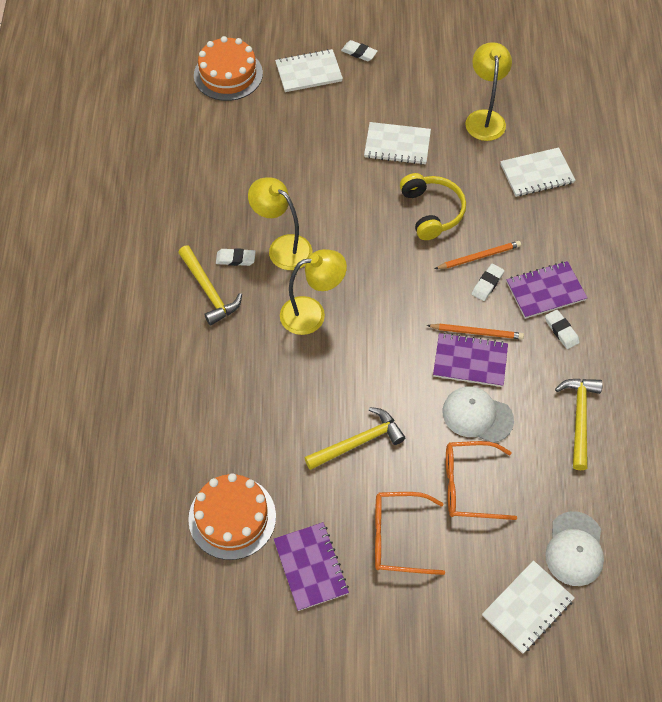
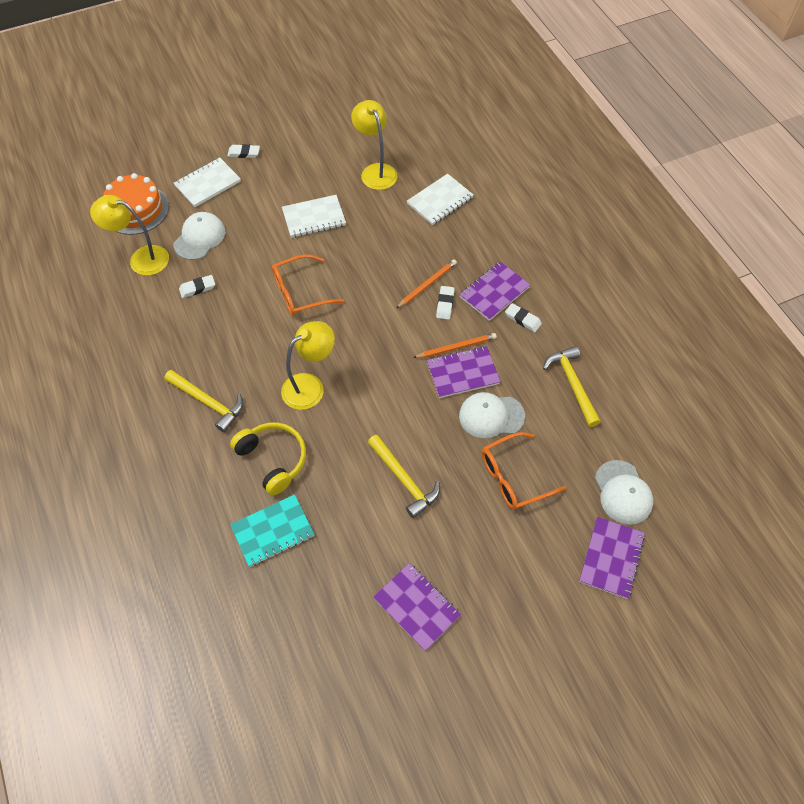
camera: 25 degrees left, 0 degrees up
(211, 437) = (273, 531): none -> turquoise notebook
(232, 517) = (326, 594): orange cake -> none
(235, 259) = (219, 365): white eraser -> white eraser (197, 288)
(275, 125) = (199, 238): none -> white cap
(282, 247) = (256, 339): yellow lamp -> yellow lamp (141, 259)
(358, 442) = (404, 480): yellow hammer -> yellow hammer turned 105 degrees clockwise
(399, 537) = (478, 546): orange glasses -> orange glasses (301, 292)
(431, 211) = (370, 262): yellow headphones -> yellow headphones (273, 459)
(527, 607) = (611, 558): white notebook -> purple notebook

